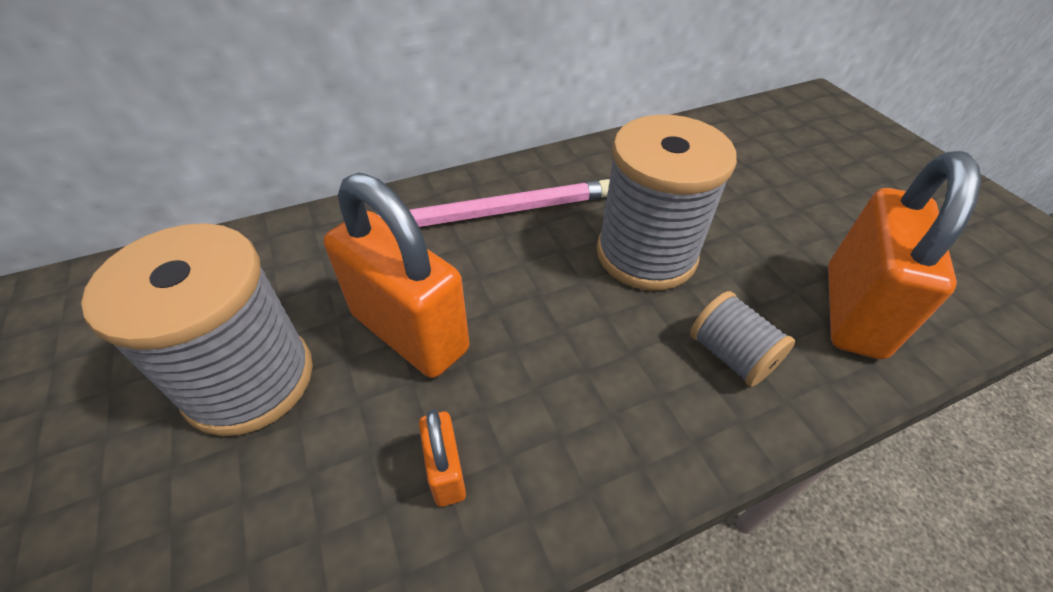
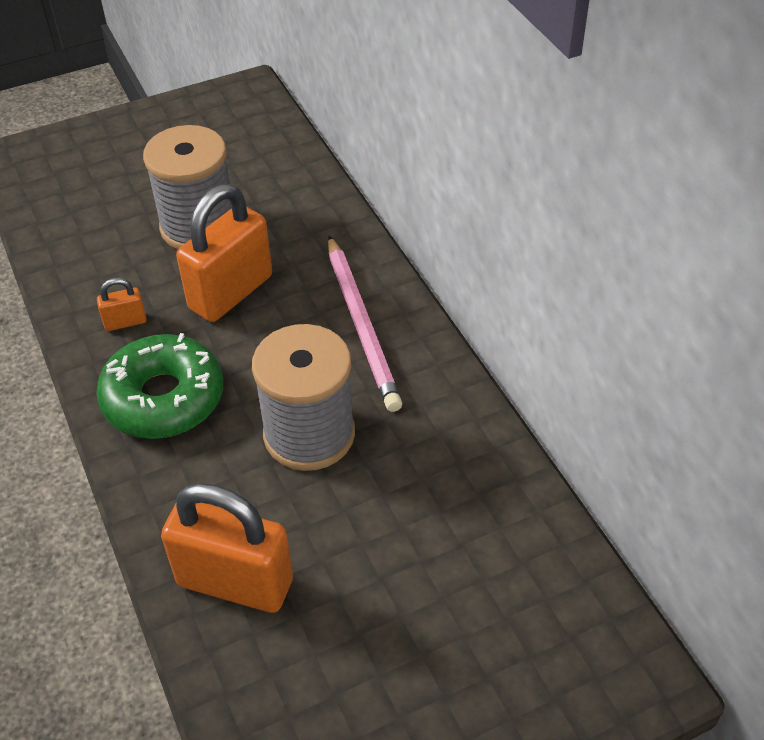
camera: 90 degrees right, 0 degrees up
(604, 401) = (163, 398): none -> green donut
(731, 355) = (195, 479): grey spool -> none

